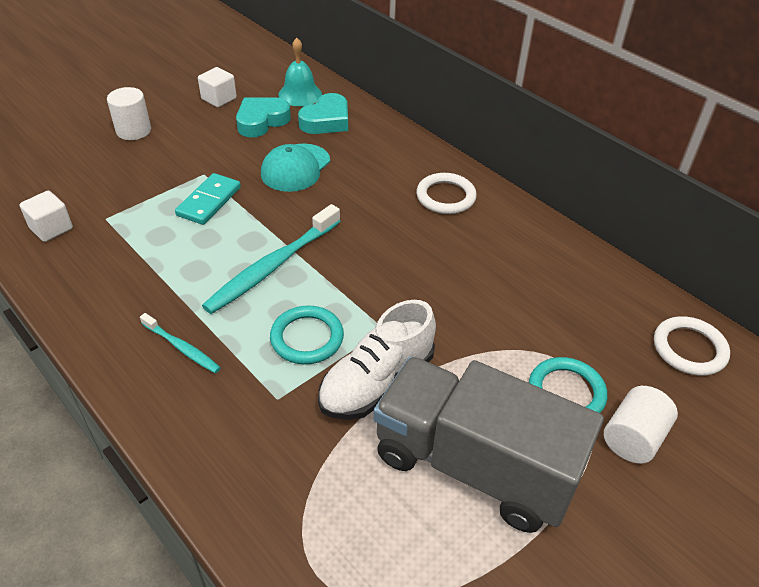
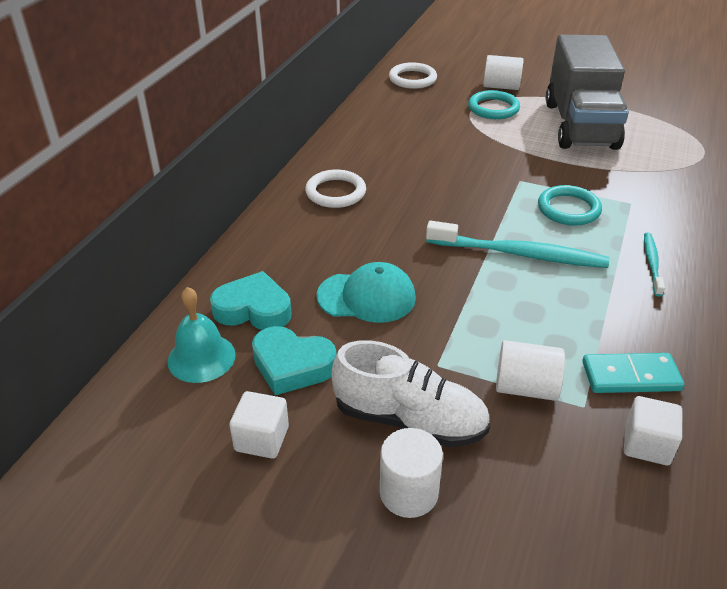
camera: 115 degrees left, 5 degrees down
(146, 201) = (526, 387): none -> white cylinder
(209, 201) = (478, 336): turquoise domino -> turquoise domino (630, 376)
(377, 382) = (567, 170): white shoe -> white shoe (409, 420)

